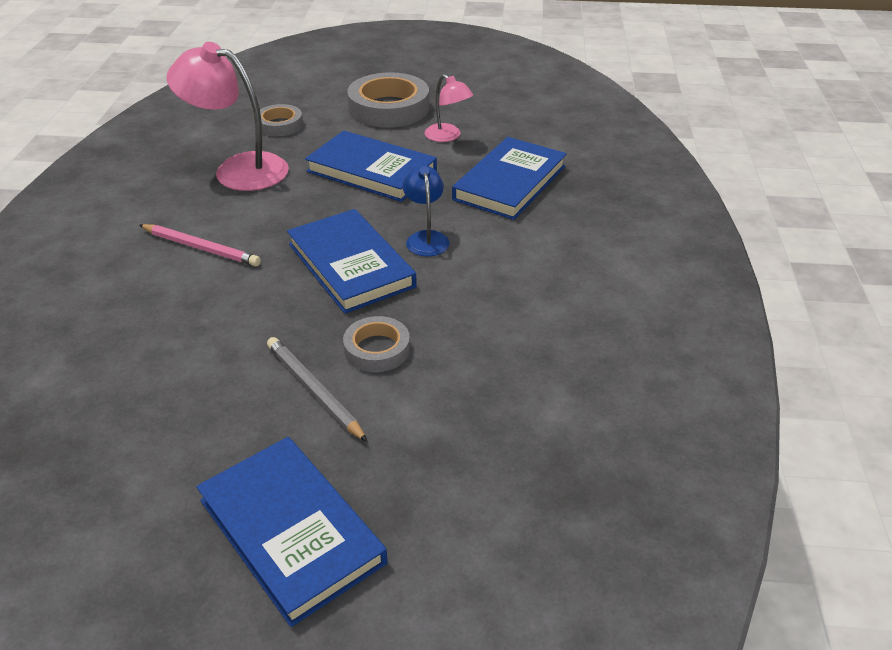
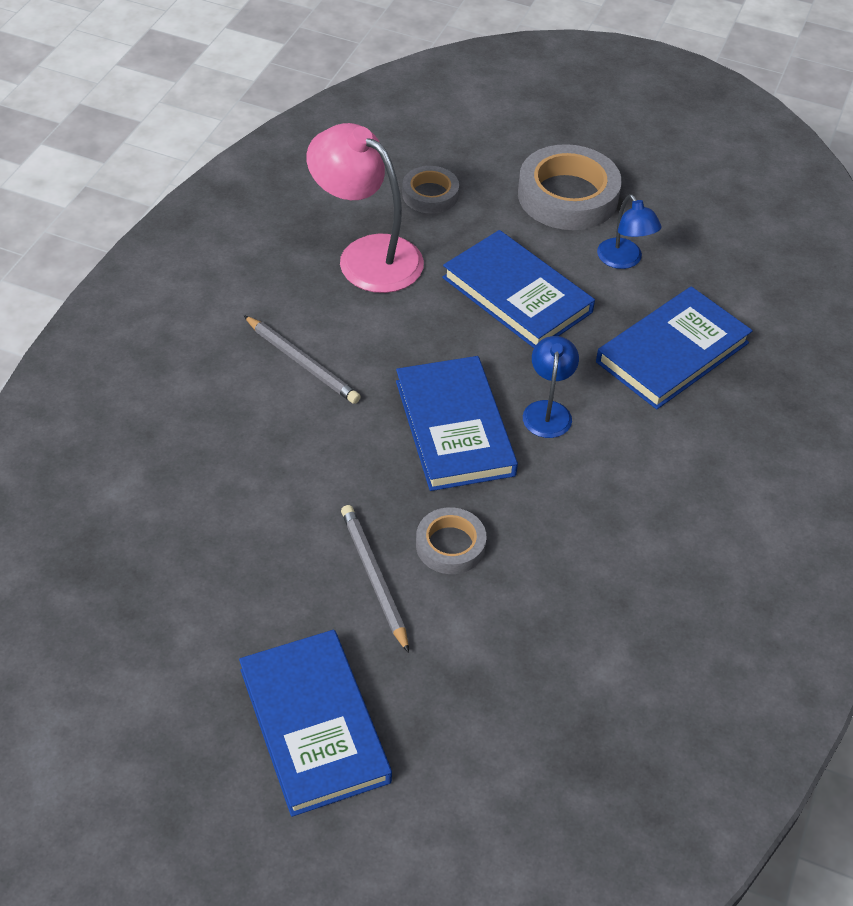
camera: 15 degrees right, 10 degrees up
(201, 248) = (302, 362): pink pencil -> grey pencil
(448, 136) = (624, 260): pink lamp -> blue lamp

